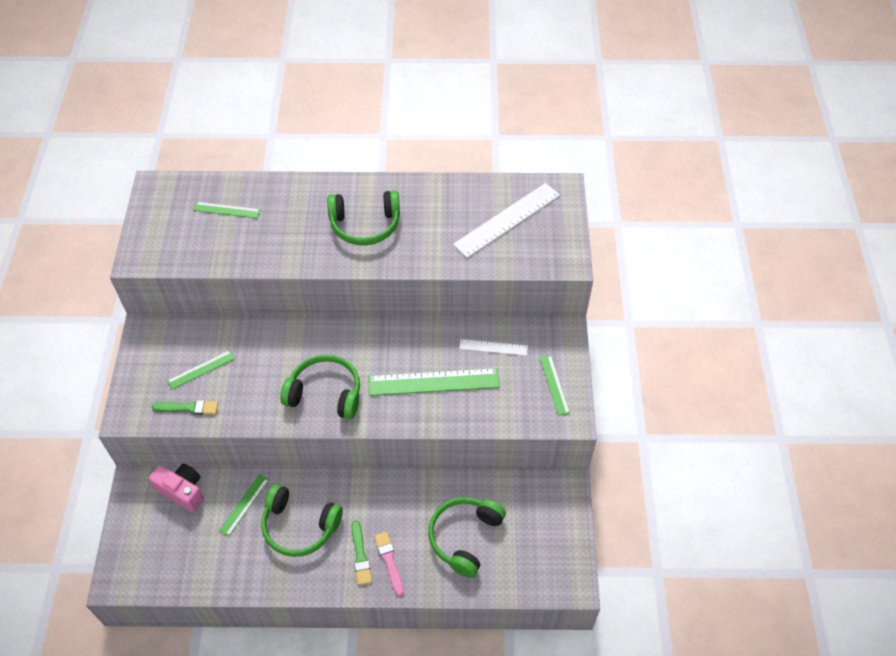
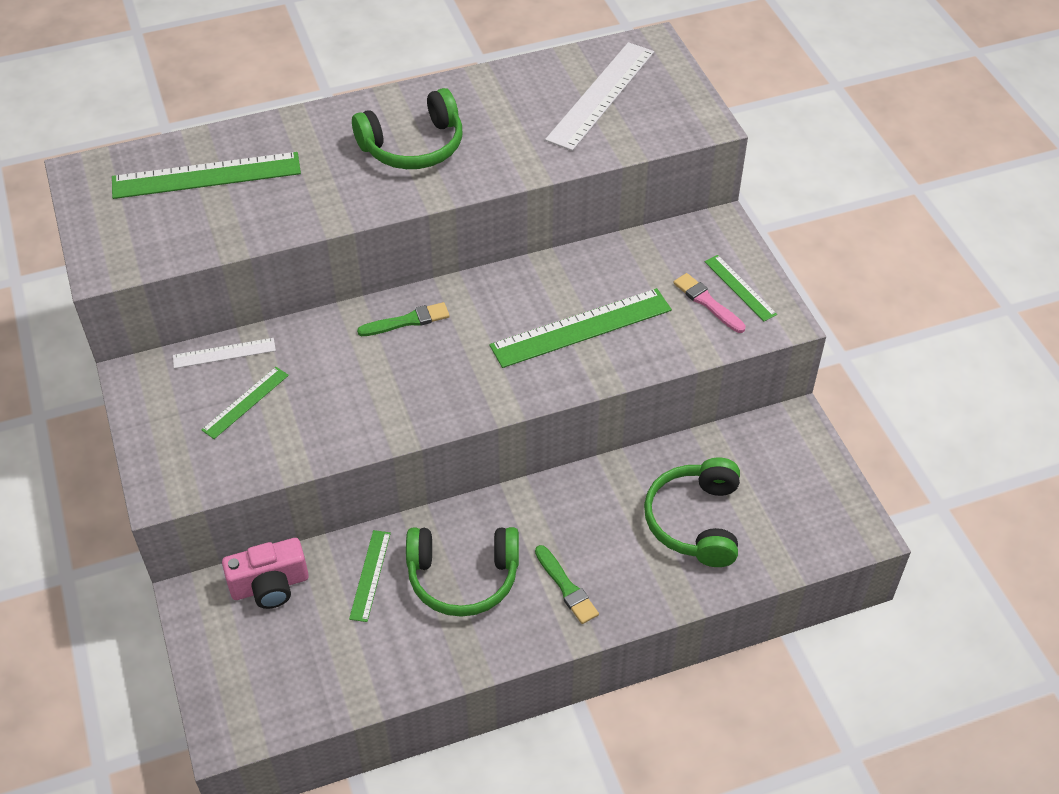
camera: 20 degrees left, 5 degrees down
(182, 491) = (270, 585): pink camera -> pink camera turned 150 degrees clockwise
(188, 408) = (251, 455): green brush -> green brush (407, 321)
(227, 210) = (206, 175): green ruler -> green ruler, size x1.88
(325, 393) = (440, 382): green headphones -> none
(389, 561) = (609, 581): pink brush -> pink brush (707, 302)
(493, 347) = (638, 266): white ruler -> white ruler (224, 353)

